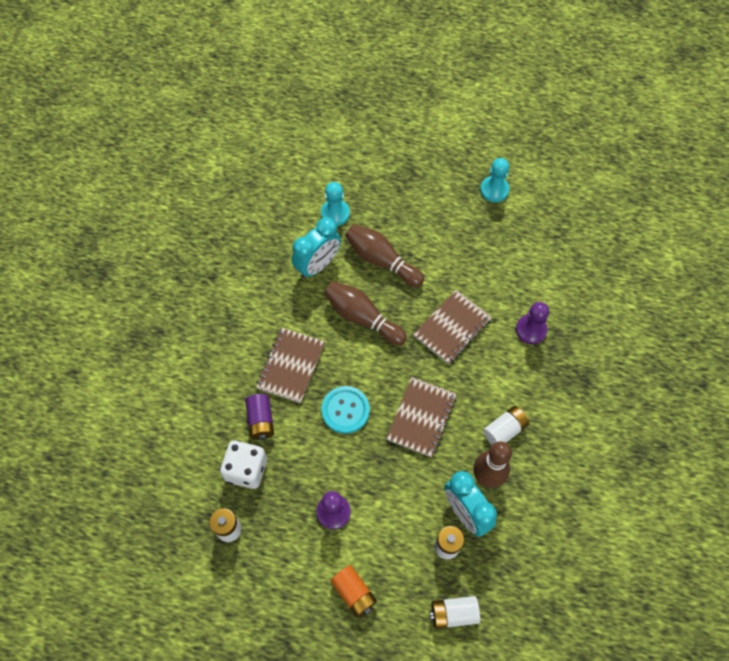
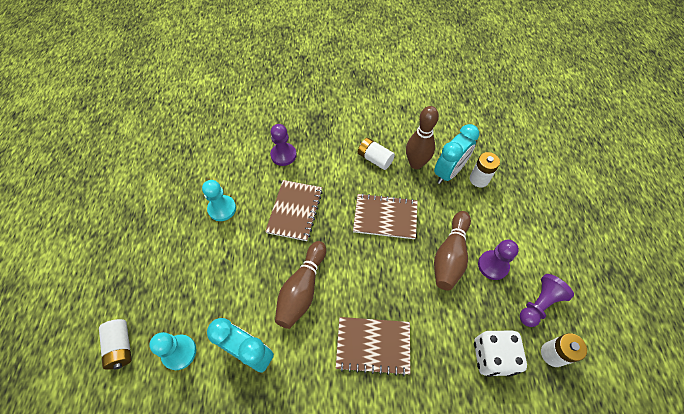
camera: 105 degrees left, 5 degrees down
(261, 420) = (439, 358): purple battery -> none
(278, 541) = (539, 304): none -> purple pawn
(345, 410) = (400, 280): turquoise button -> none
(354, 593) = (545, 233): orange battery -> none
(381, 260) = (234, 287): brown bowling pin -> brown bowling pin (450, 256)
(452, 328) = (295, 211): brown notebook -> brown notebook turned 75 degrees clockwise
(453, 613) = (522, 166): white battery -> white battery (121, 346)
(494, 190) = (142, 204): turquoise pawn -> turquoise pawn (222, 209)

